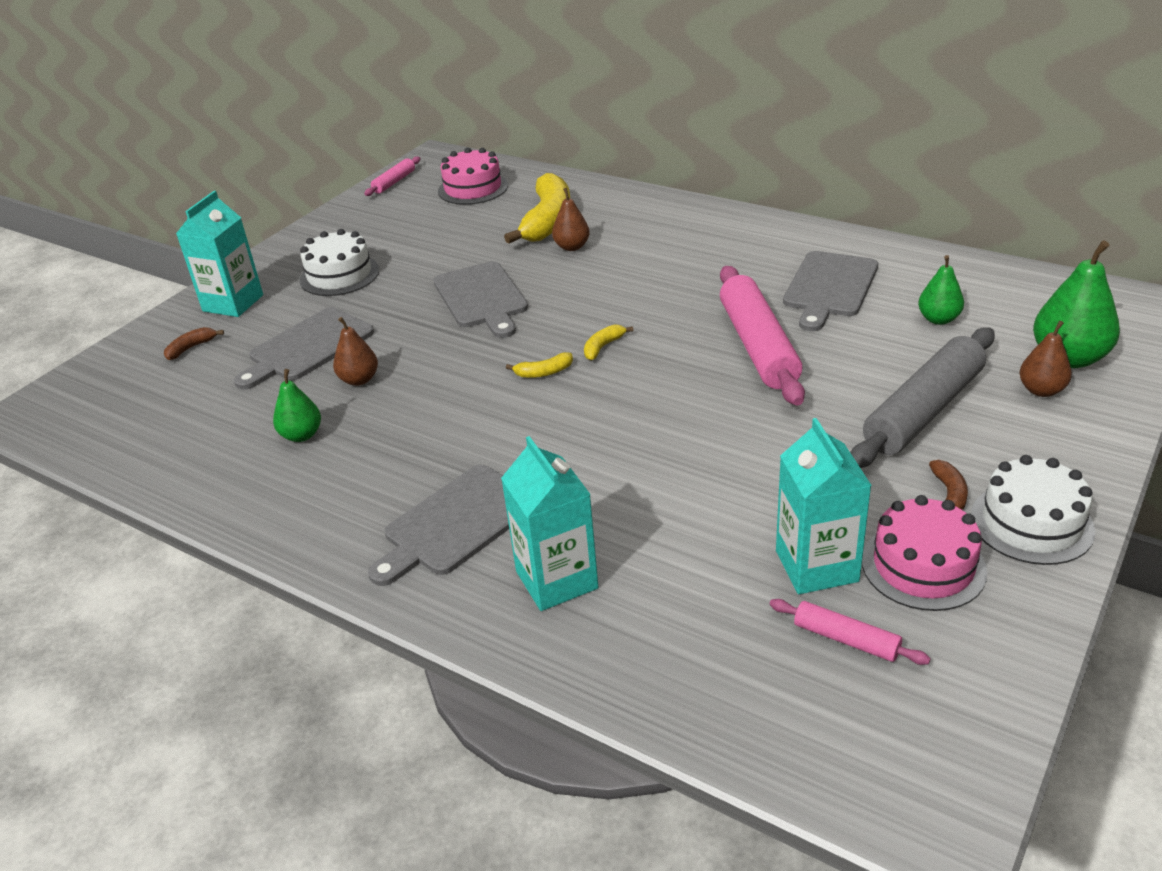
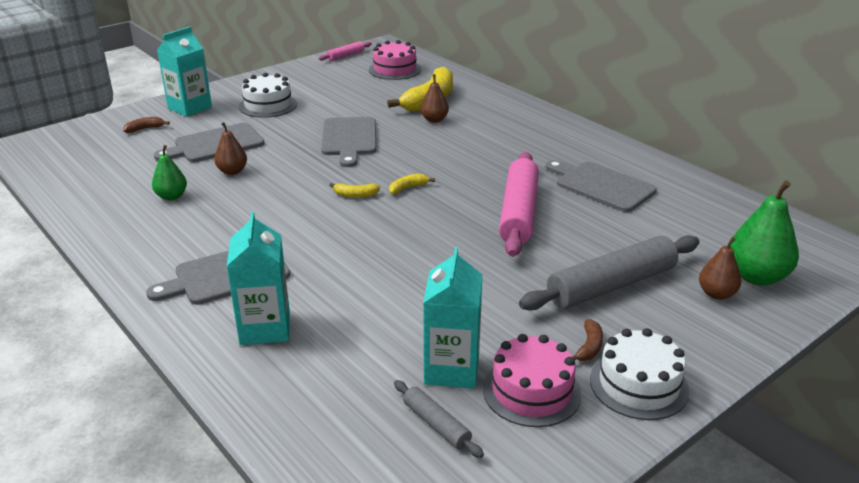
camera: 15 degrees right, 5 degrees down
(829, 287) = (601, 185): grey cutting board -> grey cutting board turned 90 degrees clockwise
(846, 639) = (436, 424): pink rolling pin -> grey rolling pin
(938, 319) = (670, 225): green pear -> none

